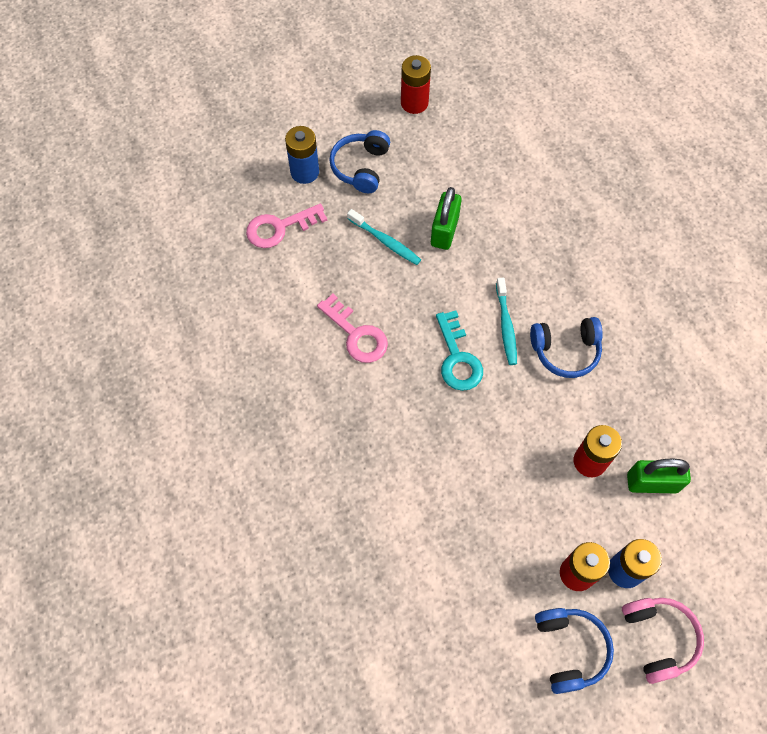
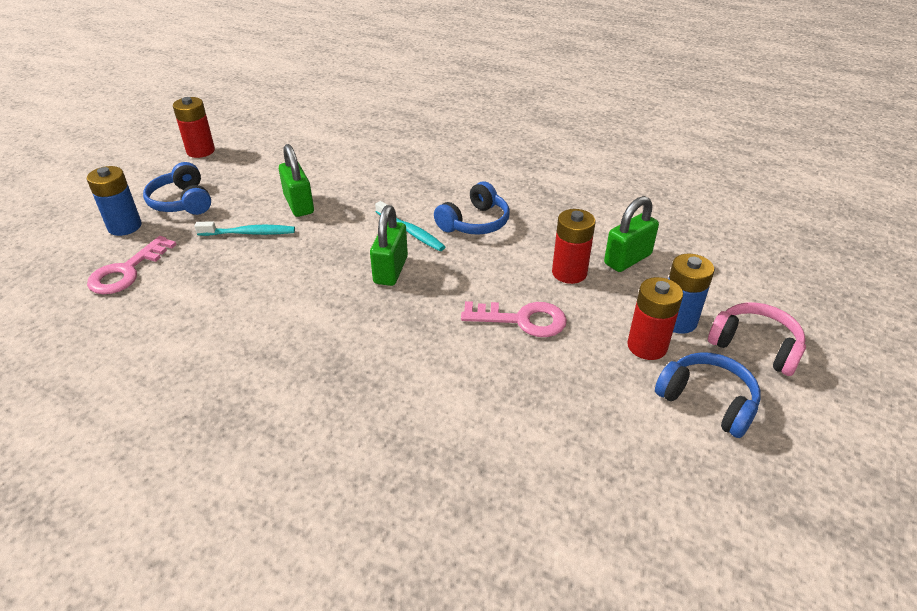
camera: 40 degrees left, 25 degrees down
(356, 335) = (277, 302): pink key -> pink key (522, 320)
(457, 358) = (391, 270): turquoise key -> green padlock

